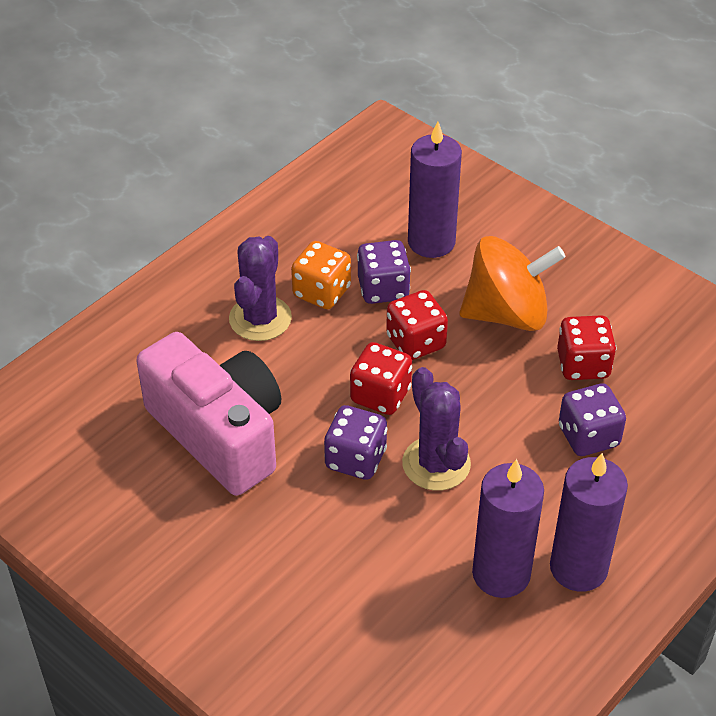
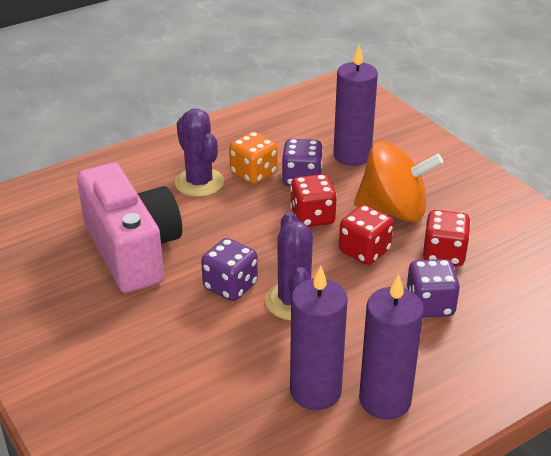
camera: 15 degrees right, 10 degrees down
(260, 318) = (199, 183): purple cactus -> purple cactus turned 60 degrees counterclockwise
(380, 395) = (269, 247): red dice -> red dice (364, 251)

